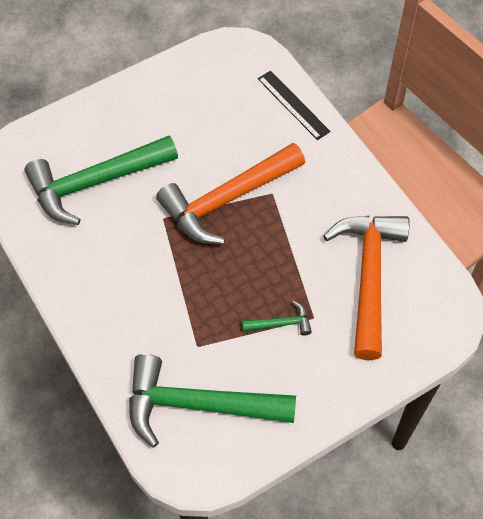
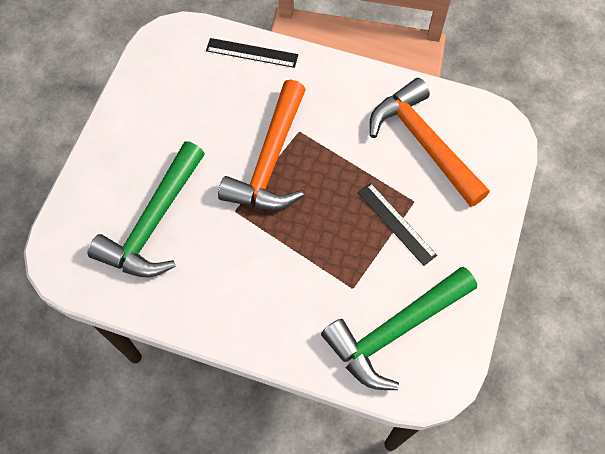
camera: 40 degrees left, 5 degrees up
(281, 323) = (396, 223): green hammer -> black ruler

